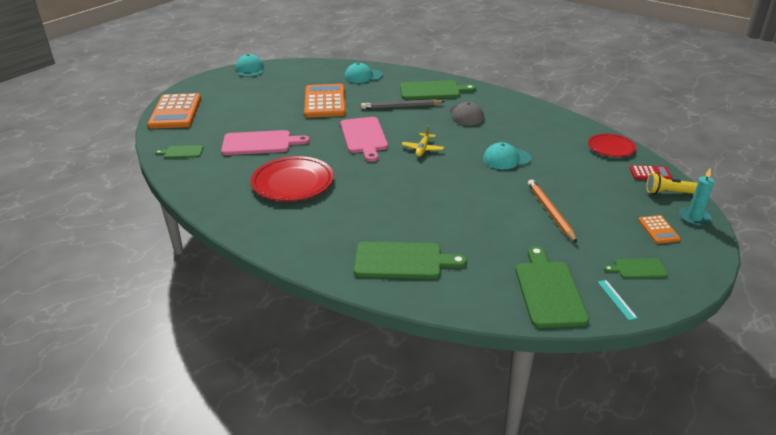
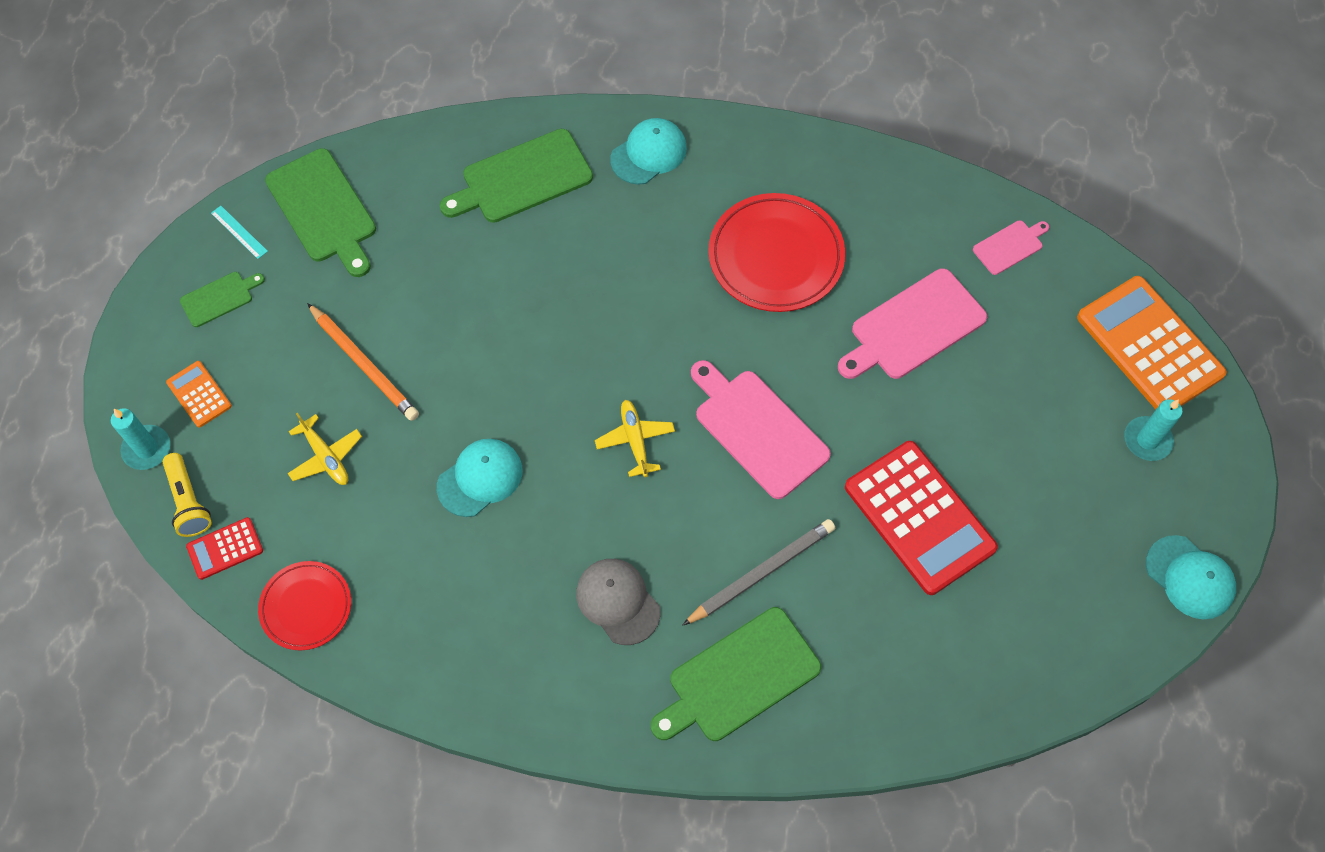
camera: 150 degrees right, 30 degrees up
(182, 152) = (1010, 246): green cutting board -> pink cutting board
(216, 94) = (1147, 440): none -> turquoise candle
(325, 102) = (919, 517): orange calculator -> red calculator
(363, 76) = (928, 672): turquoise cap -> turquoise cap (649, 153)
(586, 186) = (326, 457): none -> yellow plane
(669, 193) = (189, 502): yellow flashlight -> yellow flashlight turned 90 degrees clockwise

